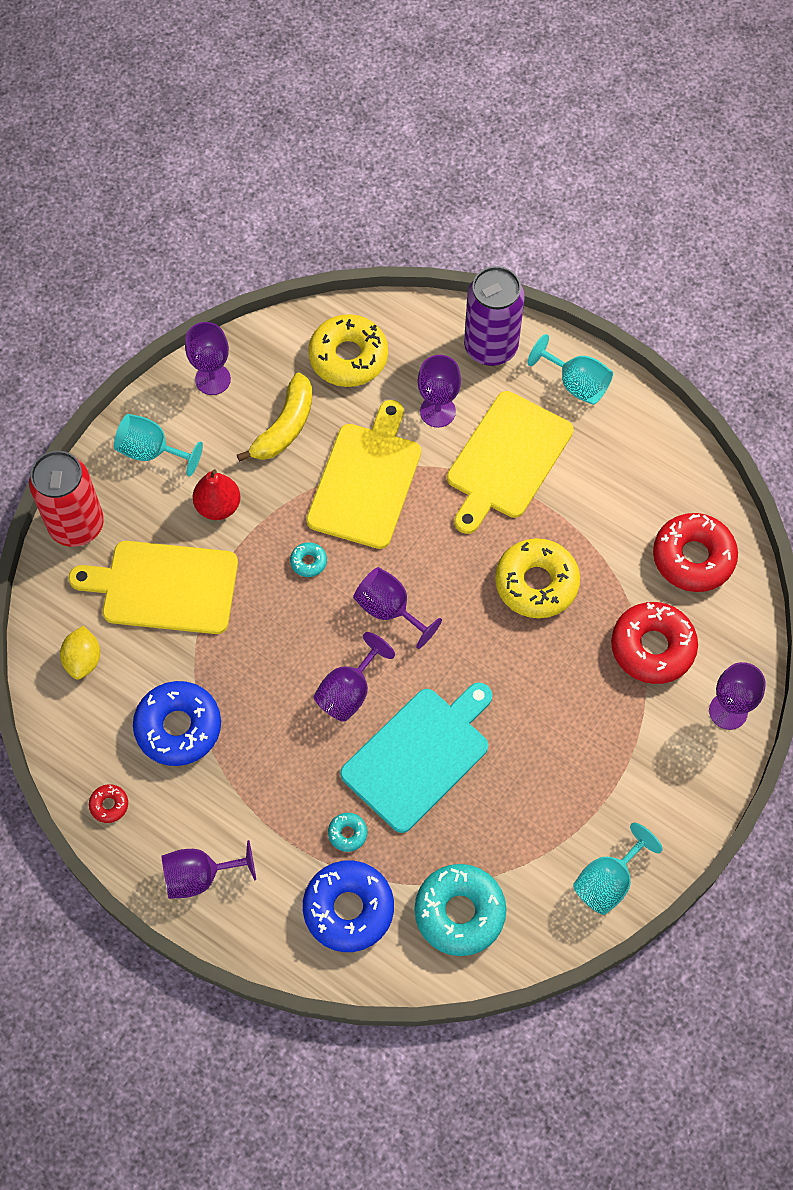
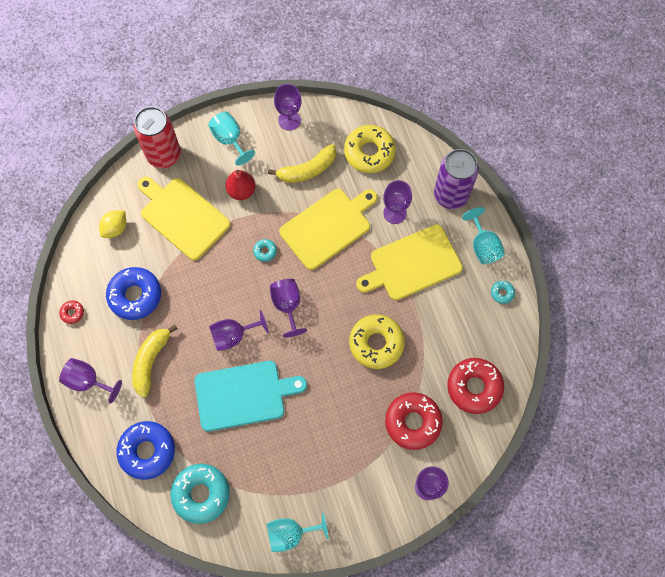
camera: 35 degrees right, 5 degrees up
(265, 795) = (151, 361): none -> yellow banana
(347, 833) = (176, 411): turquoise donut -> turquoise donut (502, 293)

